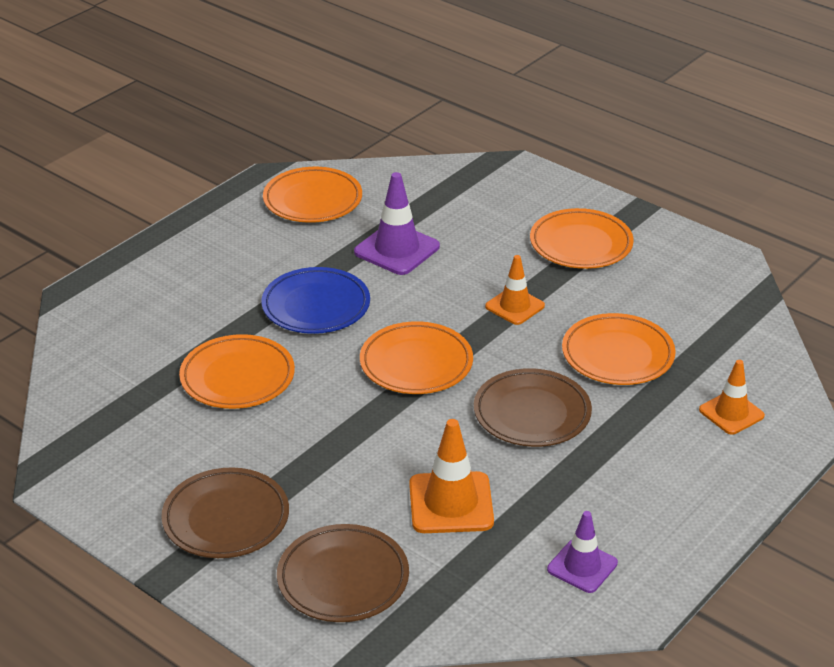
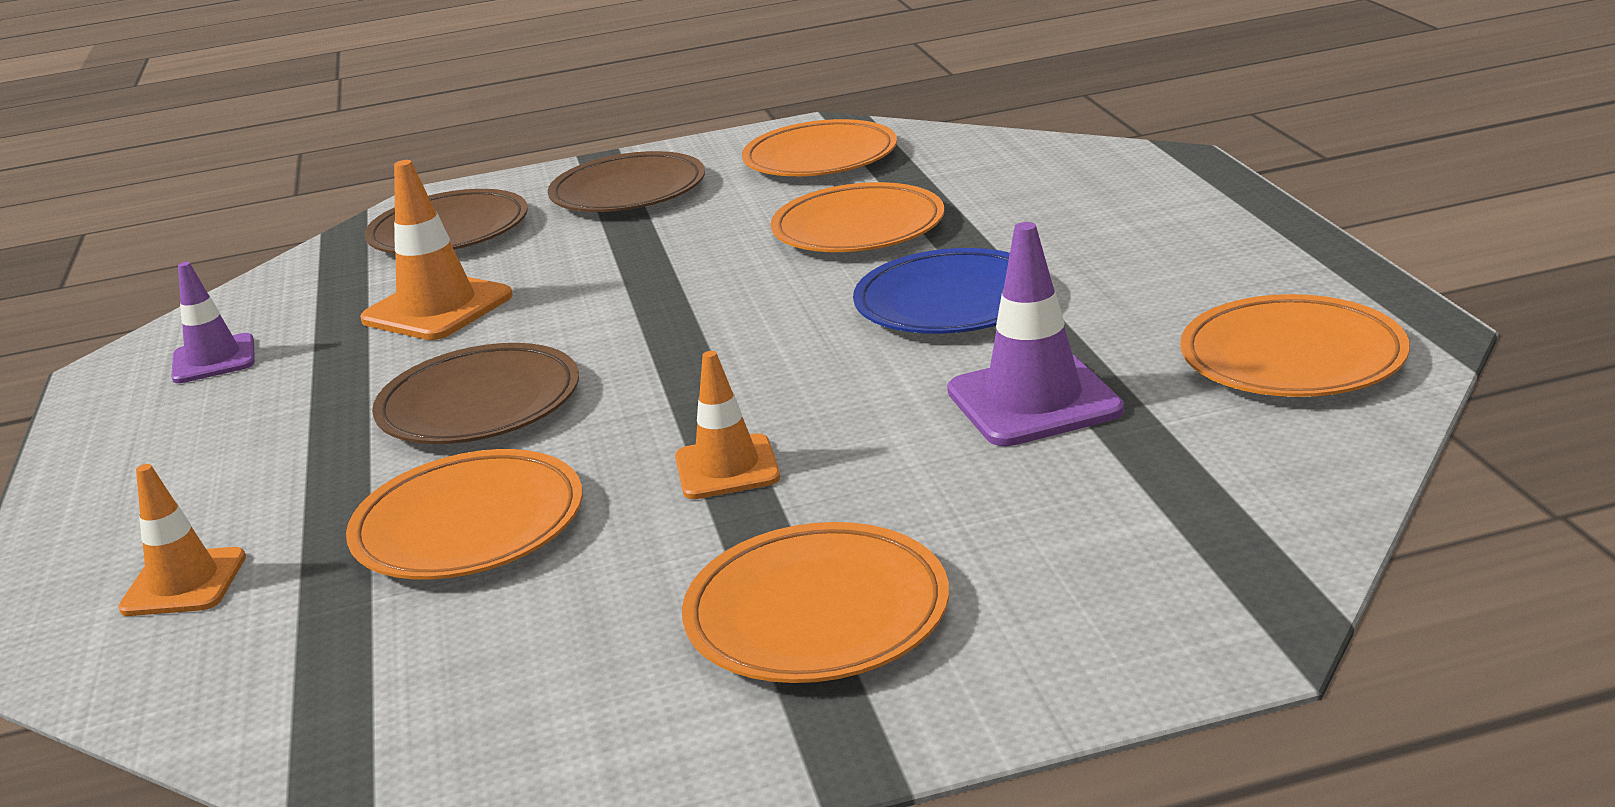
camera: 130 degrees right, 10 degrees down
(416, 363) = (712, 346): orange plate -> orange plate (820, 158)

